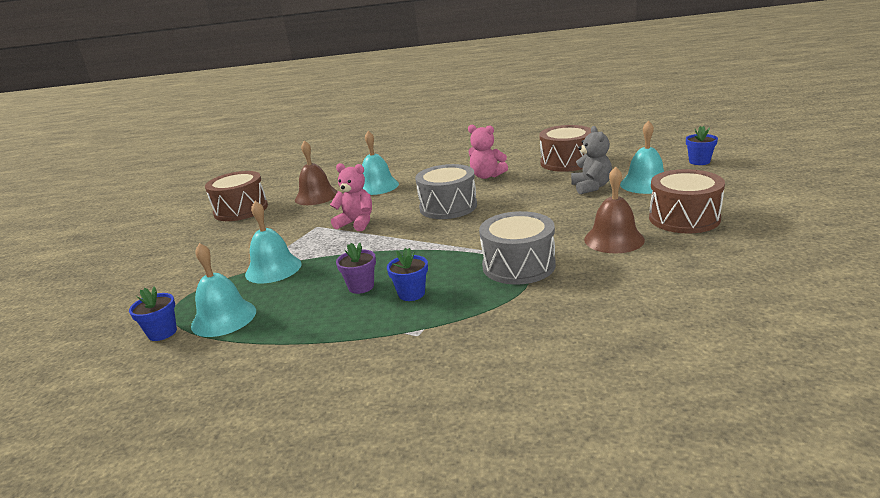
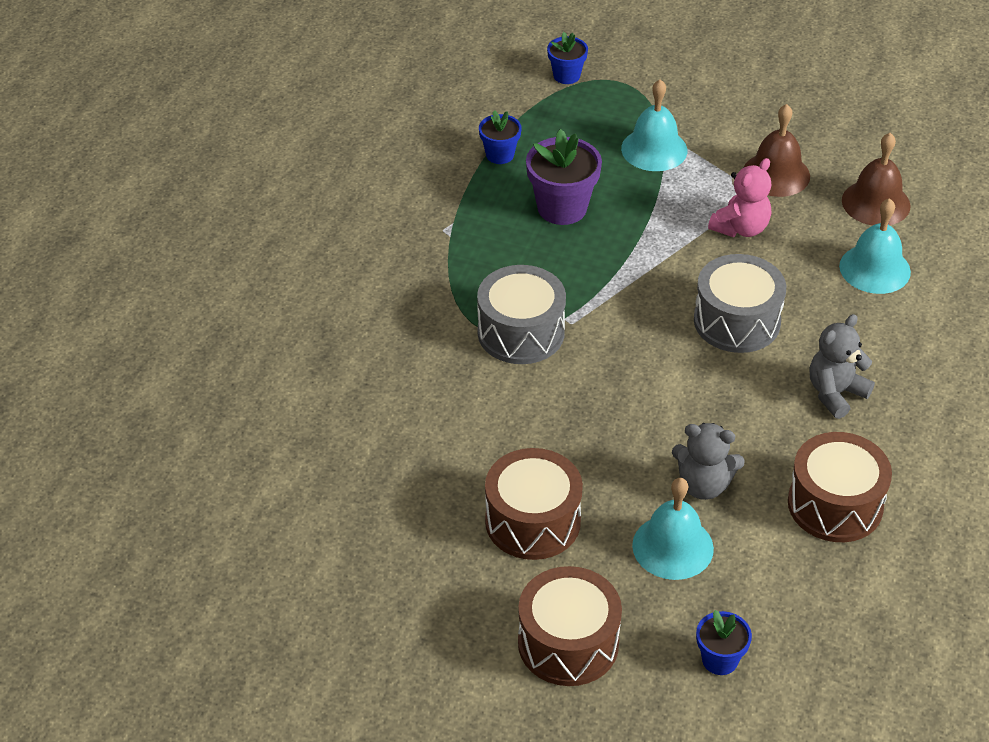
camera: 105 degrees right, 20 degrees up
(224, 318) = (566, 113): turquoise bell -> none
(241, 210) = (872, 129): brown drum -> brown drum (568, 643)
(361, 286) = (562, 208): purple flower pot -> purple flower pot, size x1.71
(411, 293) = (520, 240): blue flower pot -> blue flower pot (500, 155)
(487, 176) = (835, 393): pink teddy bear -> grey teddy bear
(614, 239) = (524, 432): brown bell -> brown bell (776, 174)

